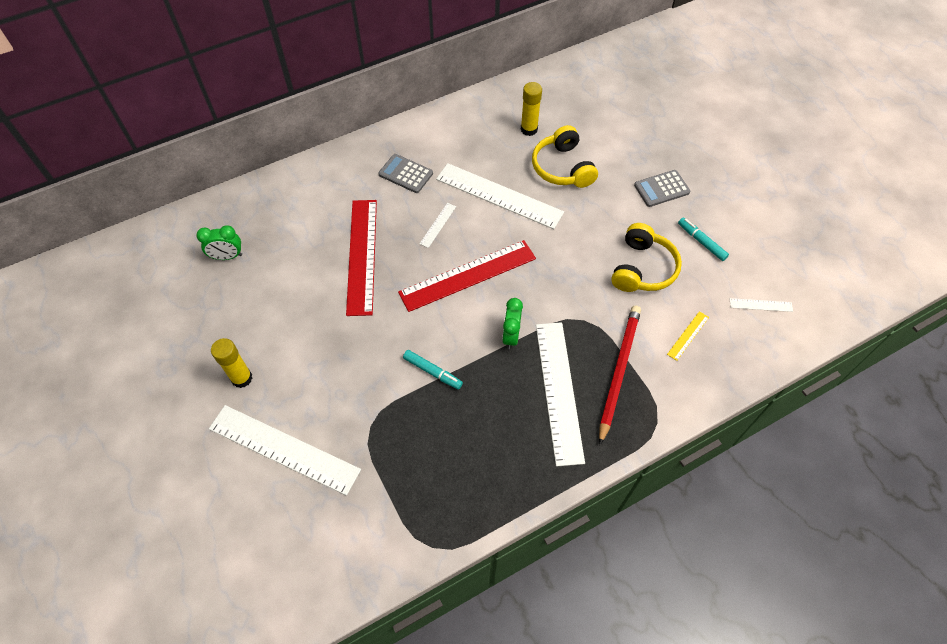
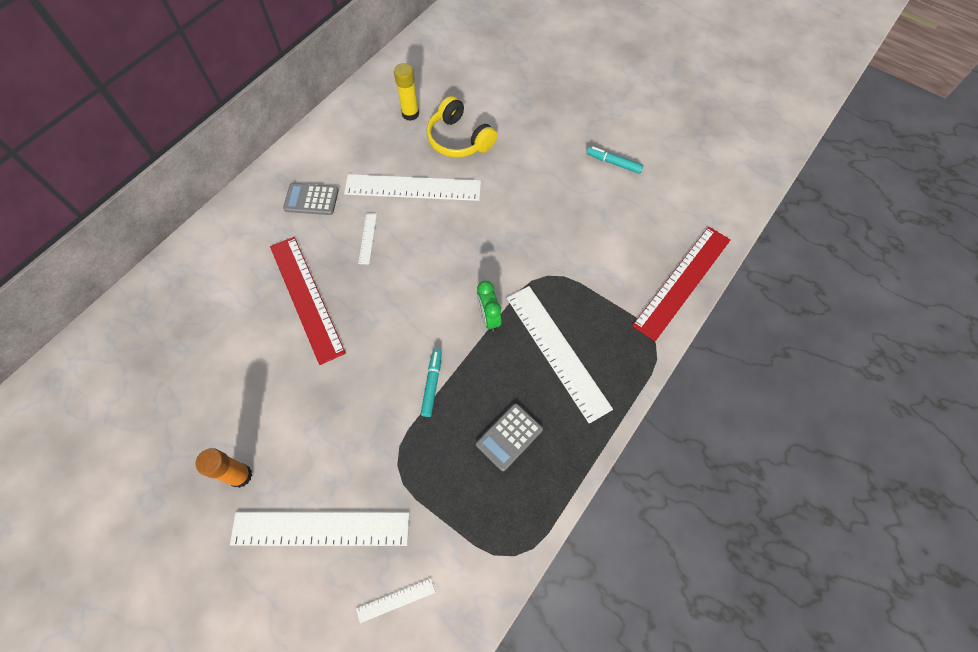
camera: 25 degrees left, 5 degrees up
(227, 256) = (163, 355): green clock -> none
(242, 378) = (240, 475): yellow glue stick -> orange glue stick
(432, 372) = (432, 384): turquoise marker -> turquoise marker turned 90 degrees counterclockwise
(468, 275) = (420, 276): red ruler -> red ruler (682, 282)
(618, 371) = (600, 310): red pencil -> none
(642, 268) = (575, 206): yellow headphones -> none
(661, 189) = (556, 127): grey calculator -> grey calculator (509, 437)
(688, 335) = (643, 252): yellow ruler -> none
(761, 305) = (689, 200): white ruler -> white ruler (396, 600)

